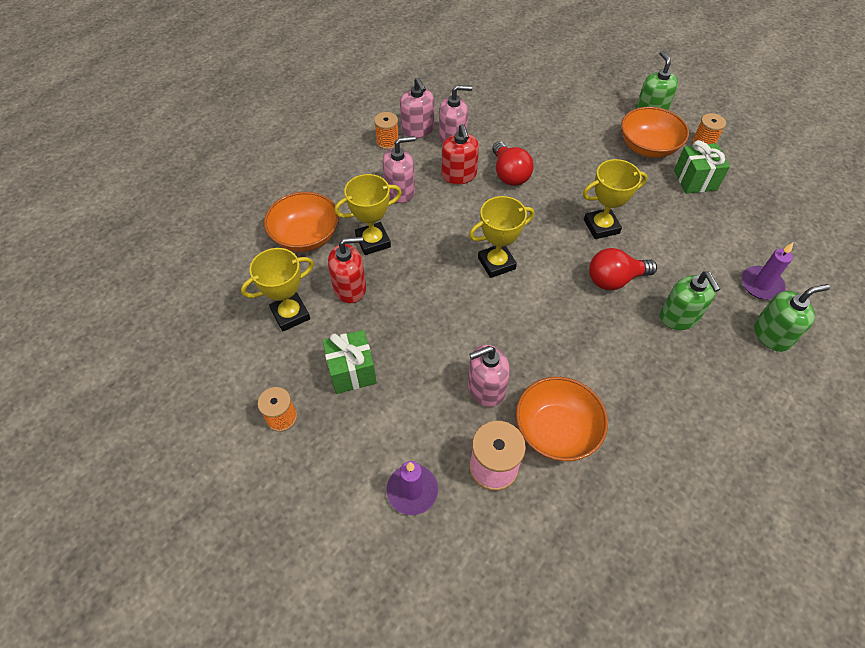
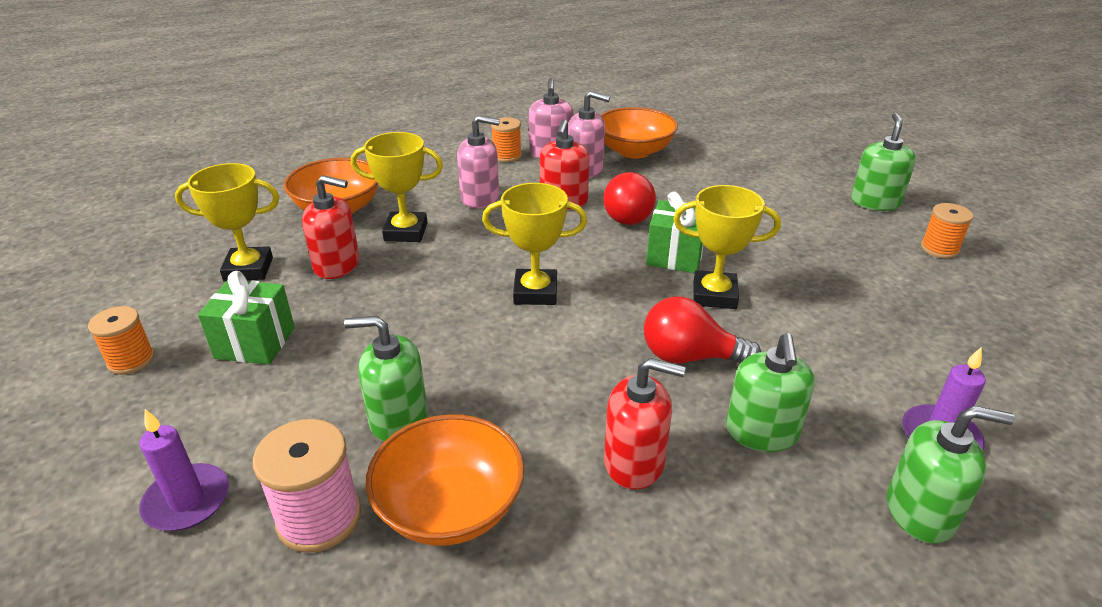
camera: 25 degrees right, 20 degrees down
(485, 388) = (398, 418): pink soap dispenser -> green soap dispenser
(628, 362) = (634, 462): none -> red soap dispenser
(648, 147) = (846, 234): orange bowl -> orange bowl (634, 151)
(695, 180) = (899, 283): green gift -> green gift (675, 256)

